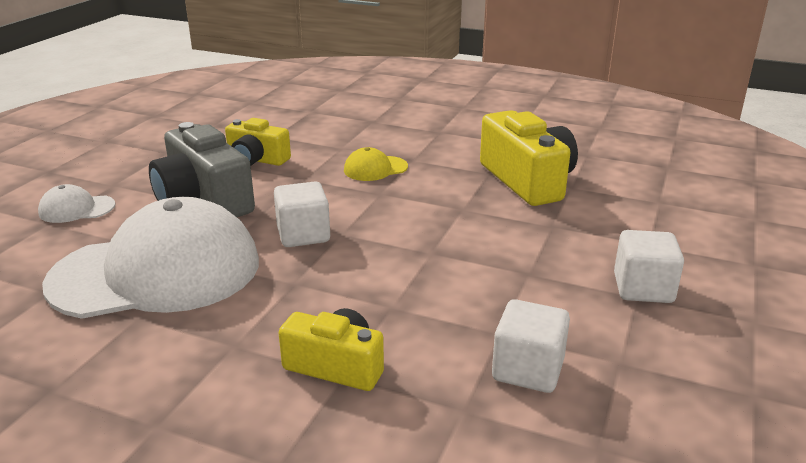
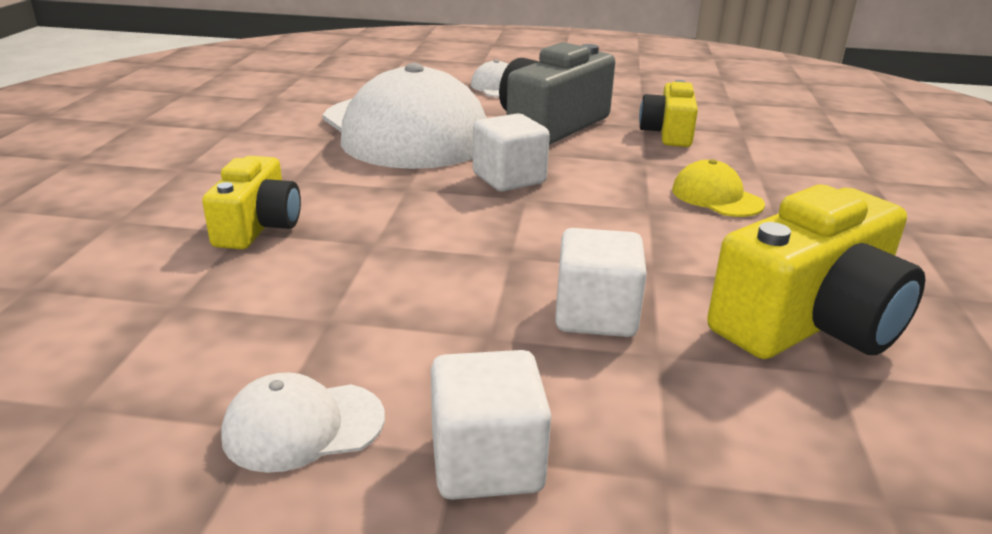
camera: 75 degrees right, 0 degrees up
(528, 370) = (246, 344): white cube -> white cube (595, 315)
(617, 346) = (303, 426): none -> white cap

